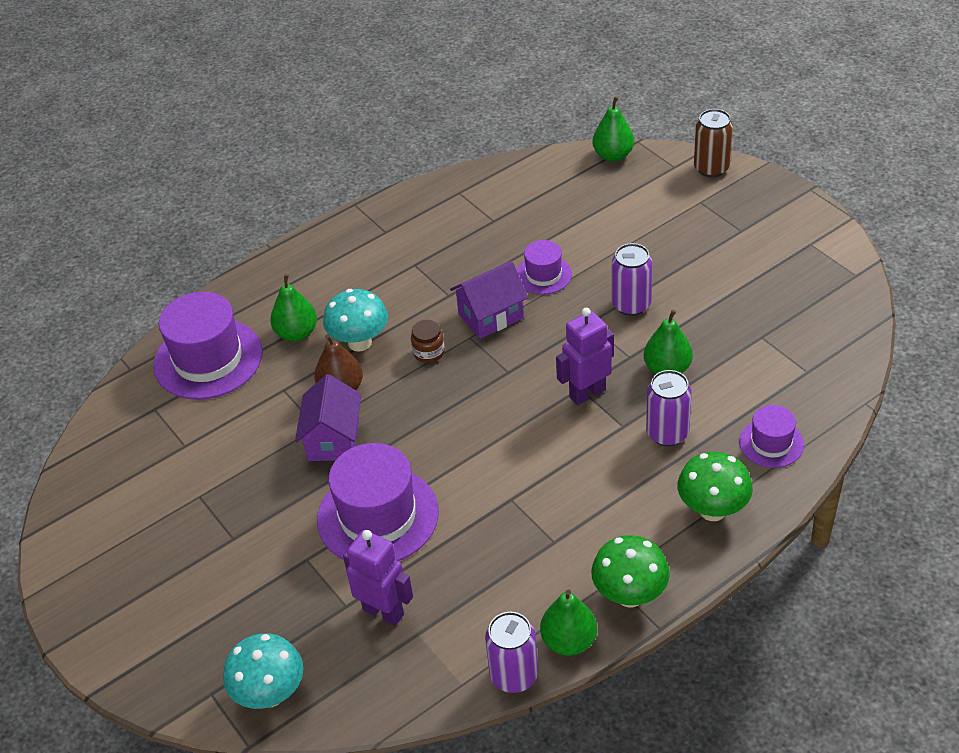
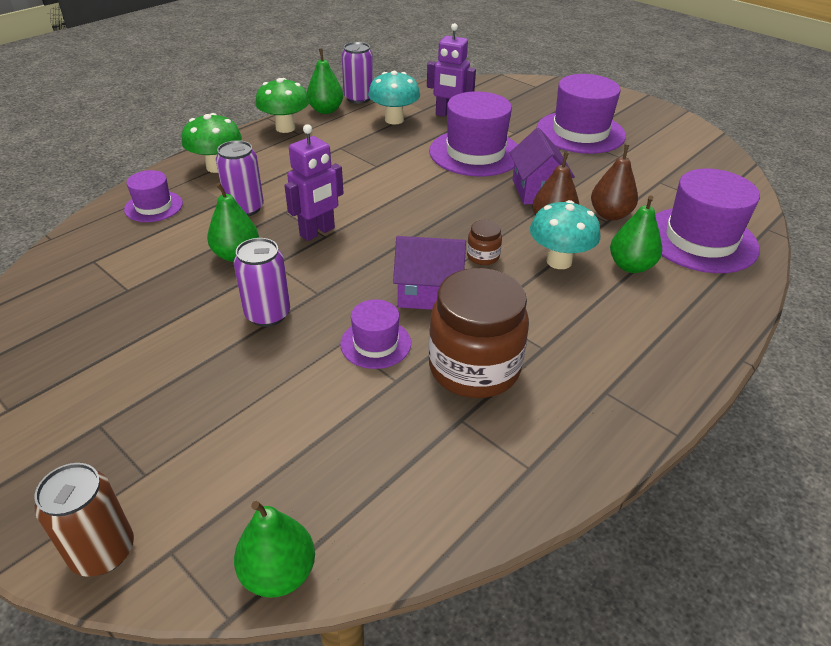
camera: 165 degrees right, 5 degrees down
(216, 552) = (580, 132): none -> purple hat
(270, 694) = (501, 87): turquoise mushroom -> turquoise mushroom (394, 120)
(274, 398) = (610, 215): none -> brown pear
(473, 252) = (474, 368): none -> brown jar
(491, 316) = (428, 293): purple house -> purple house turned 45 degrees clockwise

